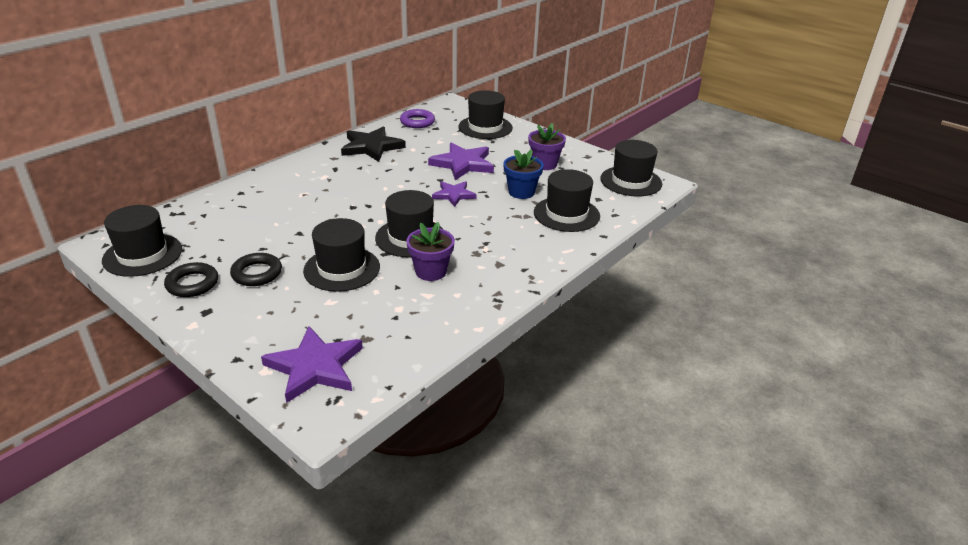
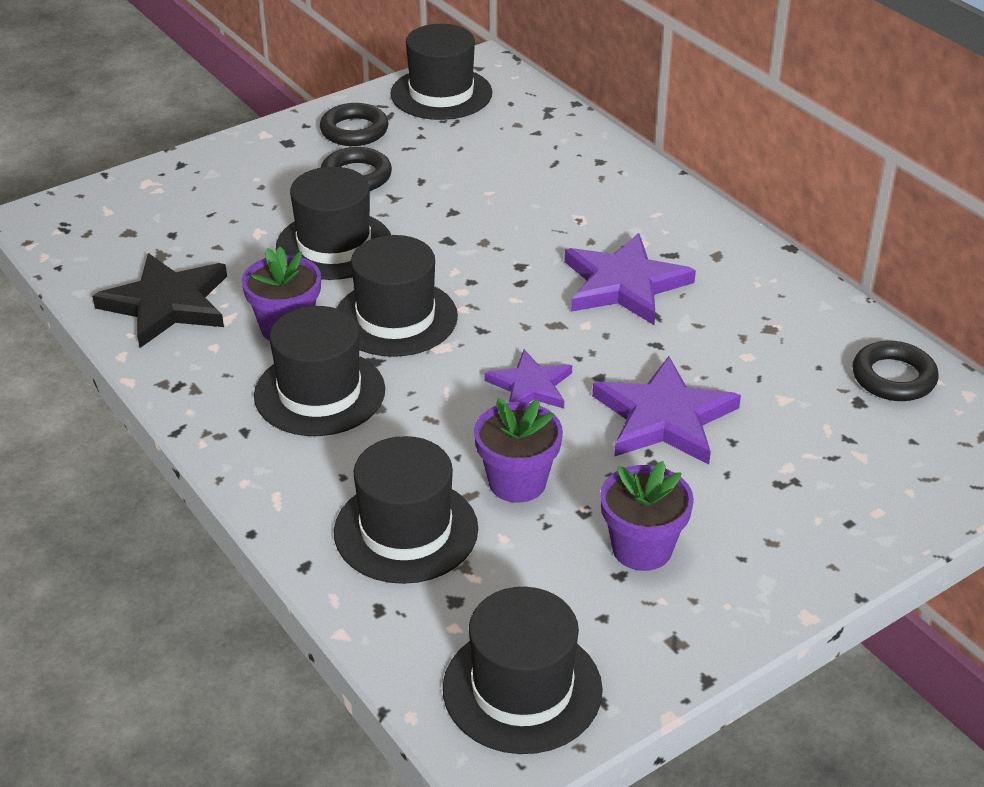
camera: 105 degrees right, 5 degrees up
(315, 367) = (130, 216): purple star -> purple star (624, 284)
(371, 147) = (761, 302): black star -> black star (167, 304)
(417, 122) = (893, 377): purple ring -> black ring
(485, 127) = (862, 484): black hat -> black hat (319, 393)
(521, 192) = (517, 482): blue flower pot -> purple flower pot

